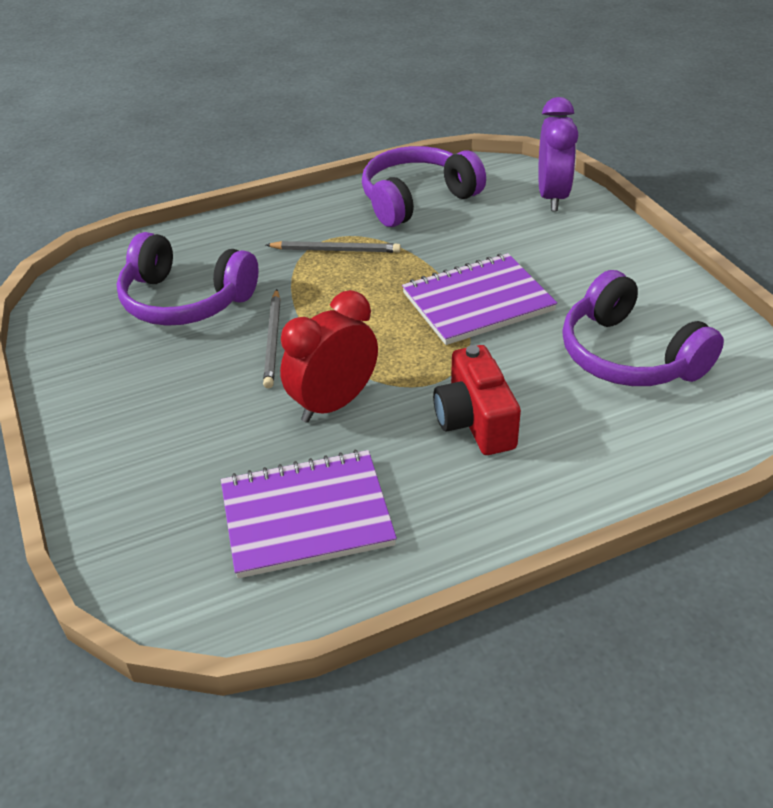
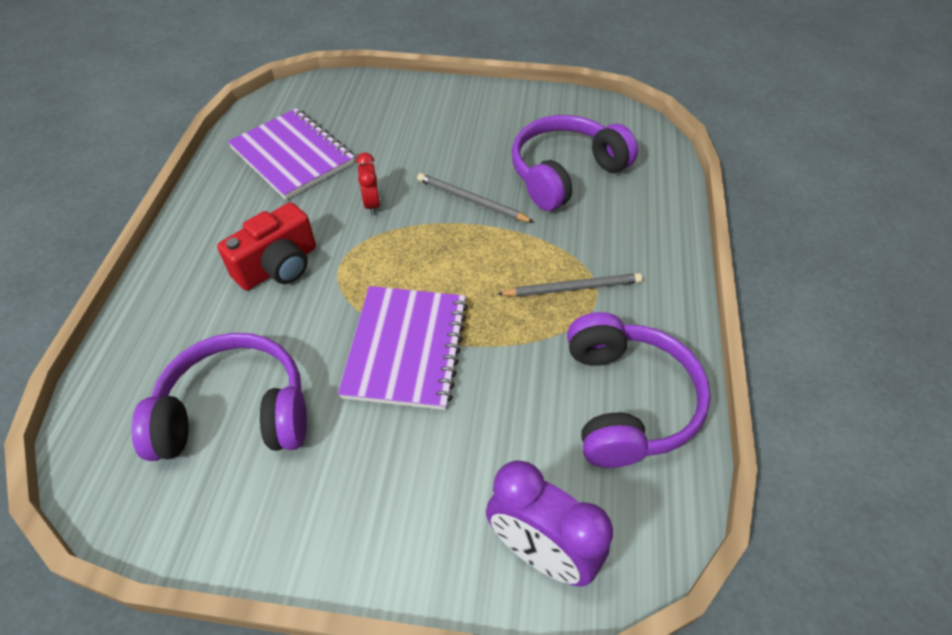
camera: 120 degrees right, 10 degrees up
(306, 516) = (293, 156): purple notebook -> purple notebook turned 60 degrees counterclockwise
(334, 404) = (372, 204): red clock -> red clock, size x0.54
(335, 250) = (572, 288): grey pencil -> grey pencil turned 135 degrees counterclockwise
(475, 421) = (278, 266): red camera -> red camera turned 120 degrees clockwise

